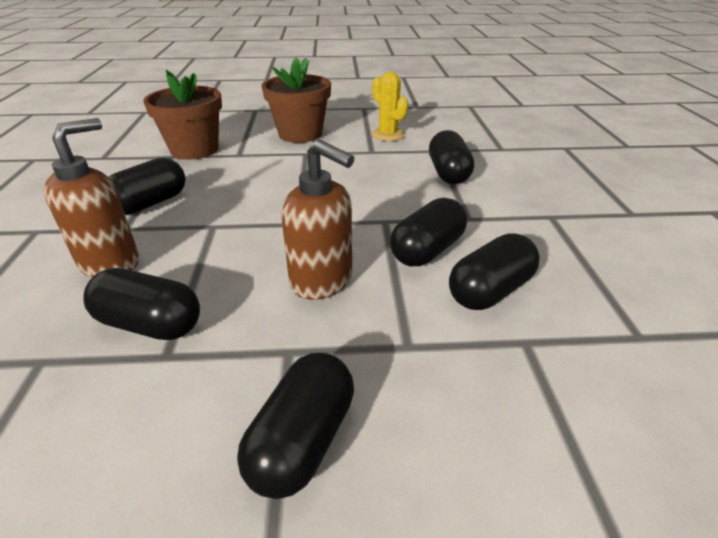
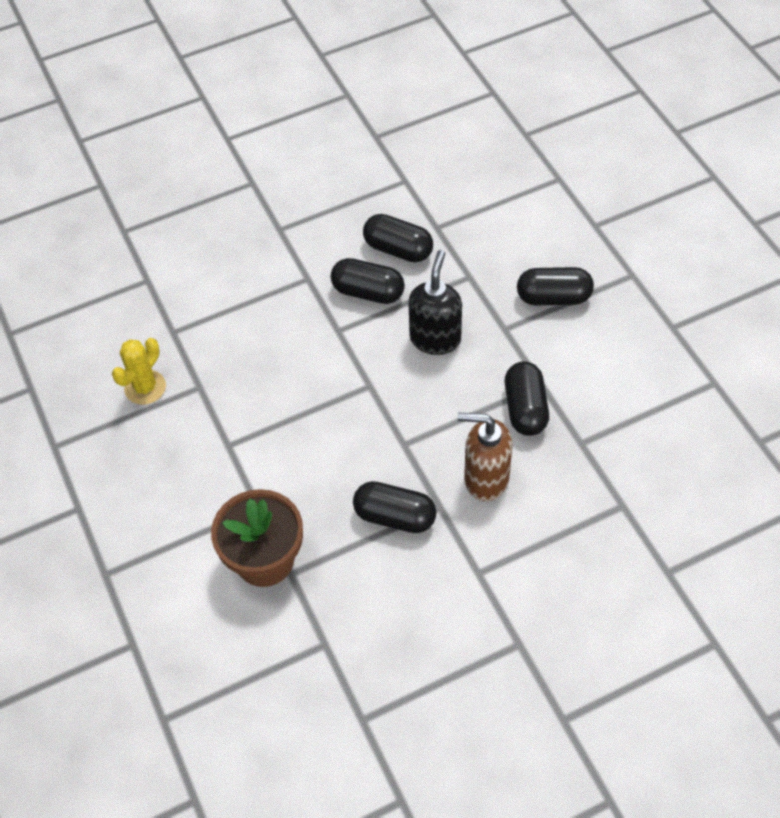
camera: 110 degrees left, 20 degrees up
(300, 134) = (176, 475): brown flower pot -> none
(322, 281) = (435, 339): brown soap dispenser -> black soap dispenser
(448, 173) = (227, 309): black capsule -> none

